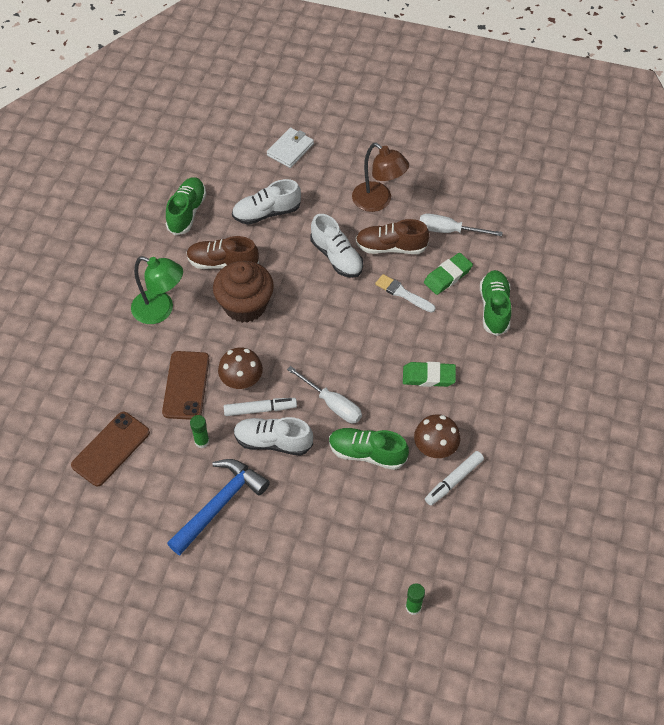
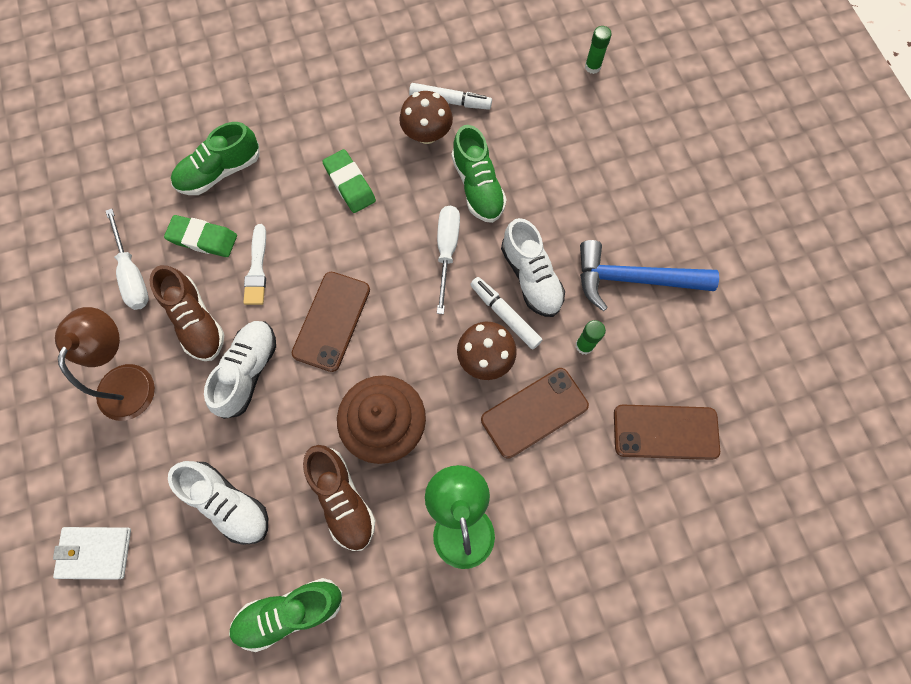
camera: 125 degrees left, 15 degrees up
(335, 314) = (331, 321): none -> brown phone

